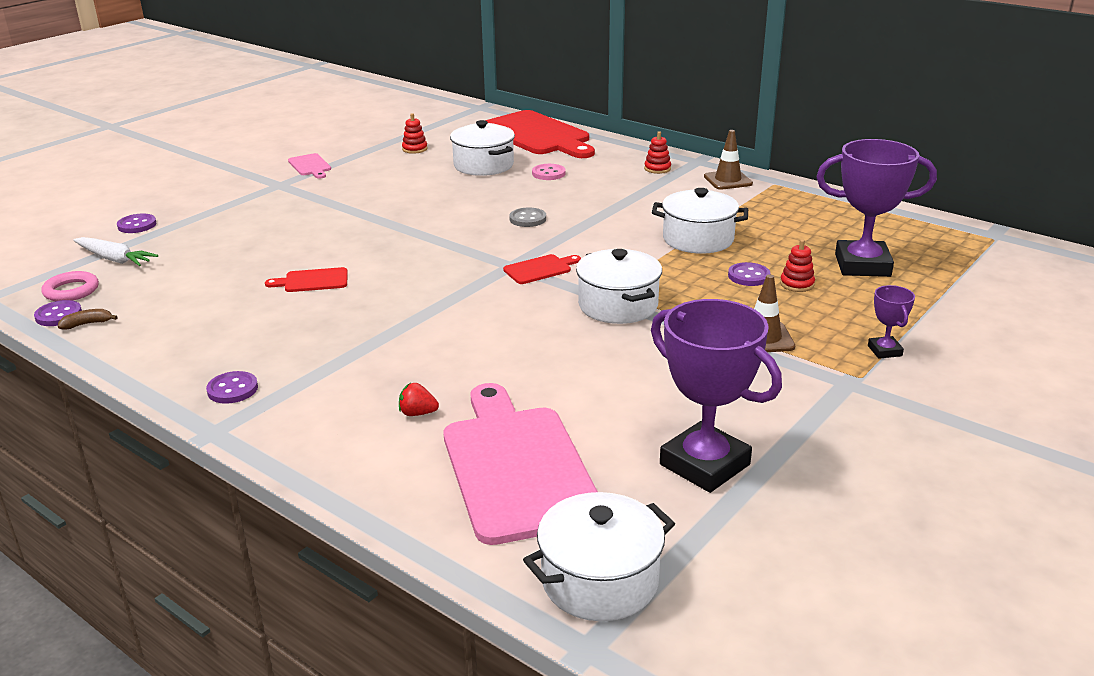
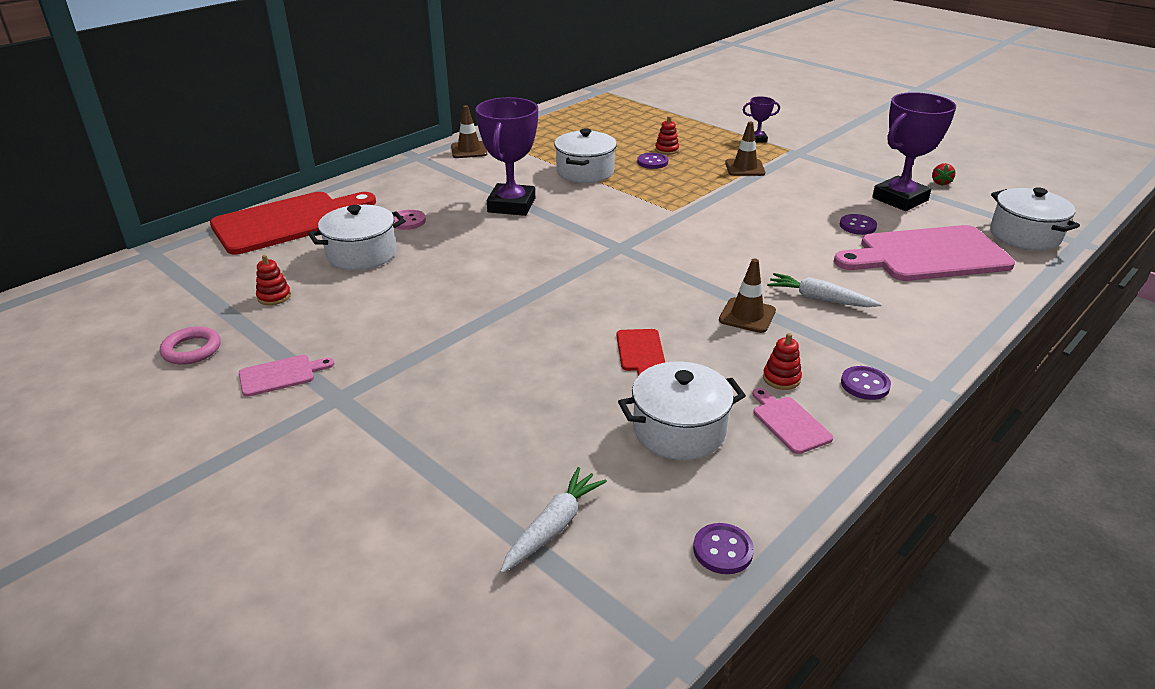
camera: 85 degrees left, 5 degrees up
(71, 291) = (651, 553): pink ring -> pink ring (192, 349)
(87, 324) = (745, 516): brown banana -> none
(137, 225) = (433, 524): purple button -> purple button (857, 226)
(189, 346) = (789, 423): none -> pink cutting board
(369, 331) = (747, 315): none -> brown traffic cone
(401, 374) = (819, 299): none -> white carrot
(417, 413) = (875, 291): red strawberry -> red strawberry (940, 183)
(527, 219) = (519, 236): grey button -> none
(540, 269) = (630, 235): red cutting board -> none
(618, 305) = (698, 209): white pot -> white pot (679, 430)
(657, 169) = (425, 173): red stacking toy -> red stacking toy (781, 378)
(862, 265) = (640, 129): purple trophy -> purple trophy (511, 205)

